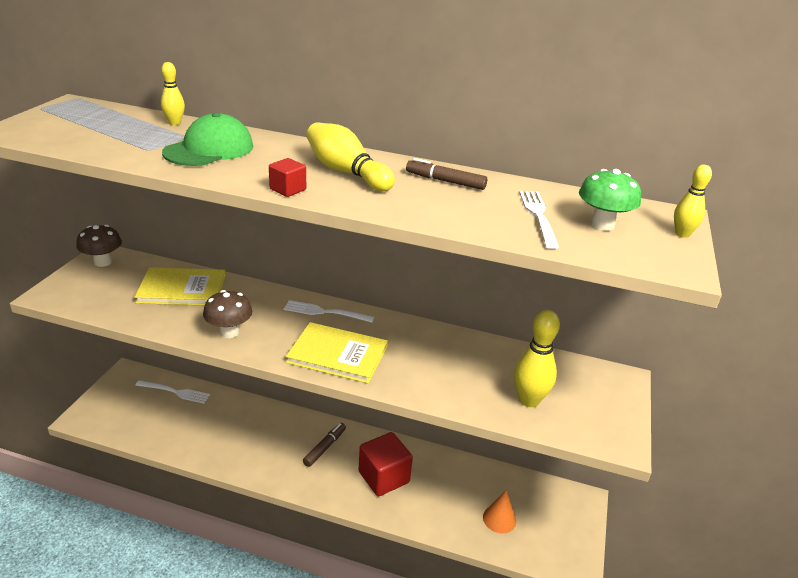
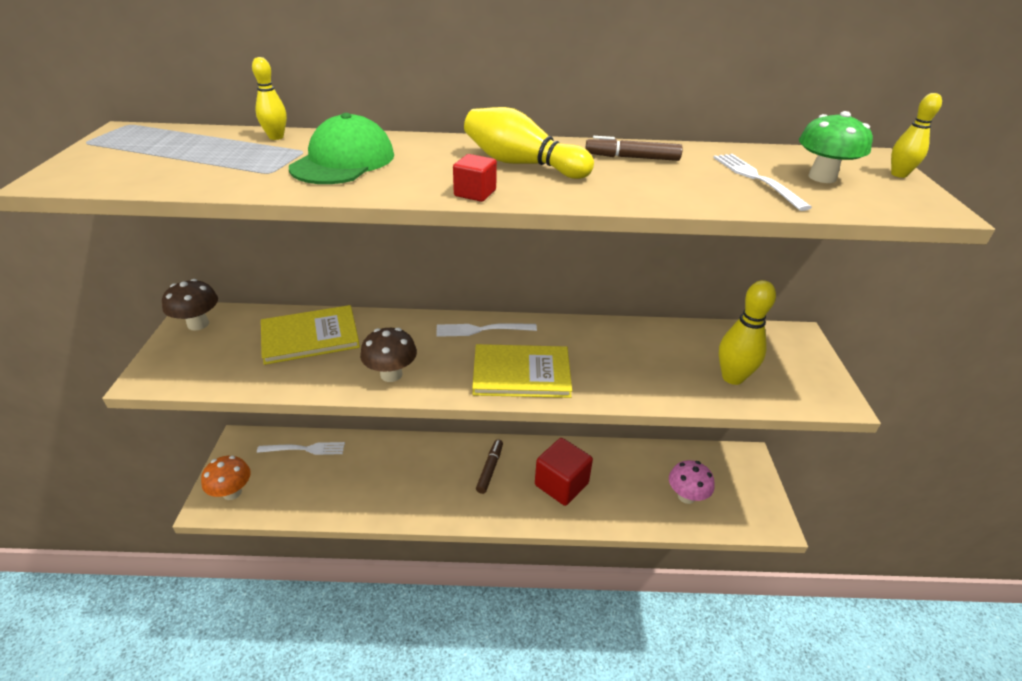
camera: 15 degrees left, 5 degrees up
(103, 413) = (232, 492): none -> orange mushroom
(499, 519) = (686, 496): orange cone -> pink mushroom

